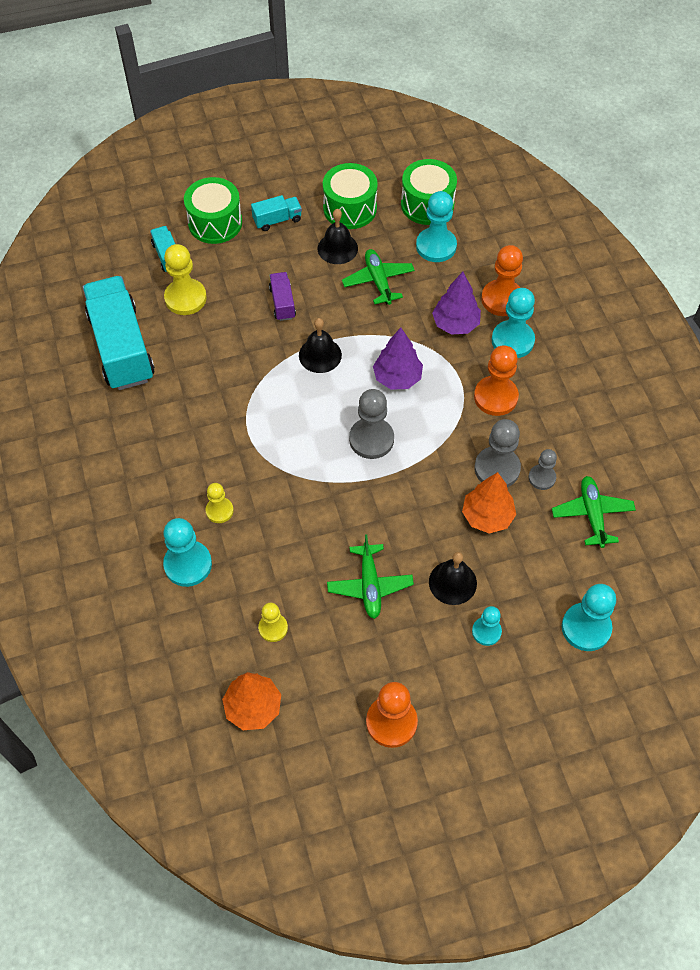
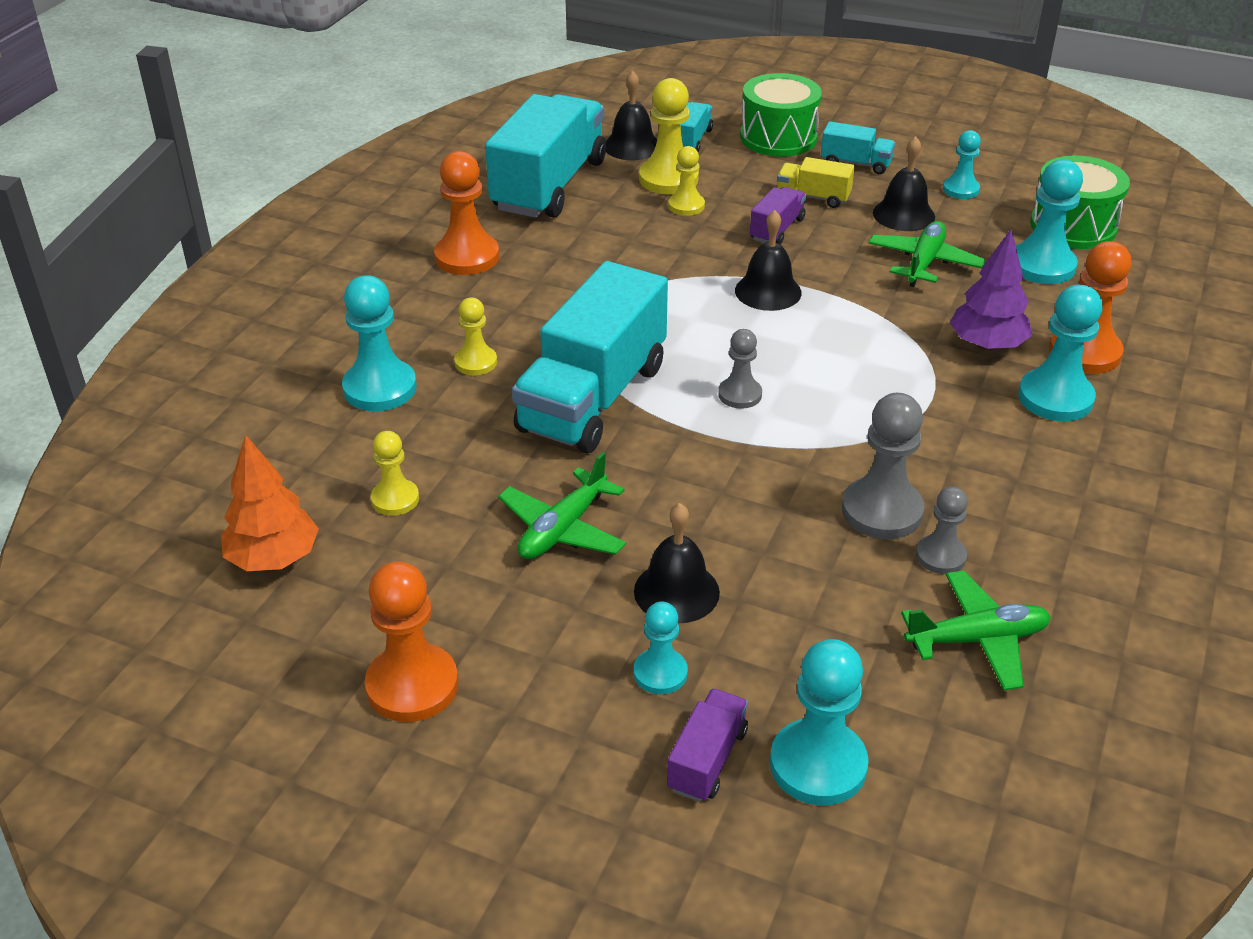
camera: 40 degrees right, 20 degrees down
(137, 282) = (632, 146): none -> black bell
(216, 315) = (686, 206): none -> yellow pawn
(278, 263) = (813, 197): none -> yellow truck
(303, 492) = (593, 398): none -> turquoise truck
(350, 208) = (961, 189): green drum -> turquoise pawn
(371, 439) = (740, 394): grey pawn -> grey pawn, size x0.60
(397, 378) = (844, 356): purple tree -> none
(487, 516) = (809, 551): orange tree -> none
(495, 397) = (965, 440): orange pawn -> orange pawn (467, 257)
(543, 660) = (707, 760): none -> purple truck
(592, 514) = (977, 639): green plane -> green plane turned 45 degrees clockwise

